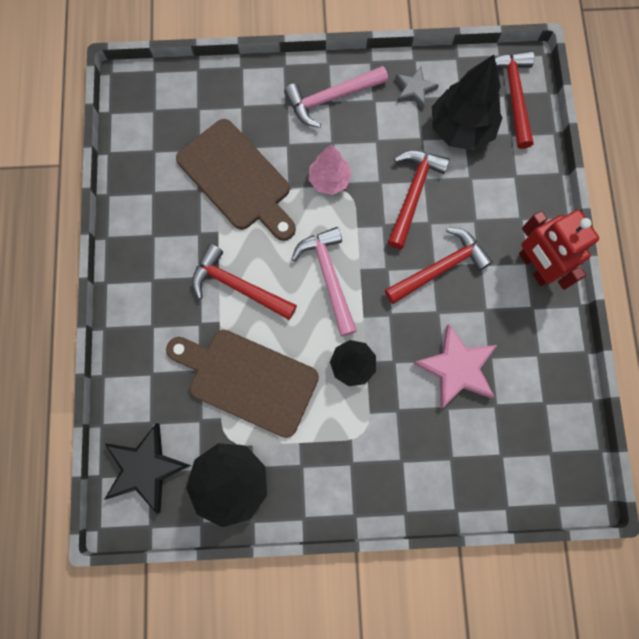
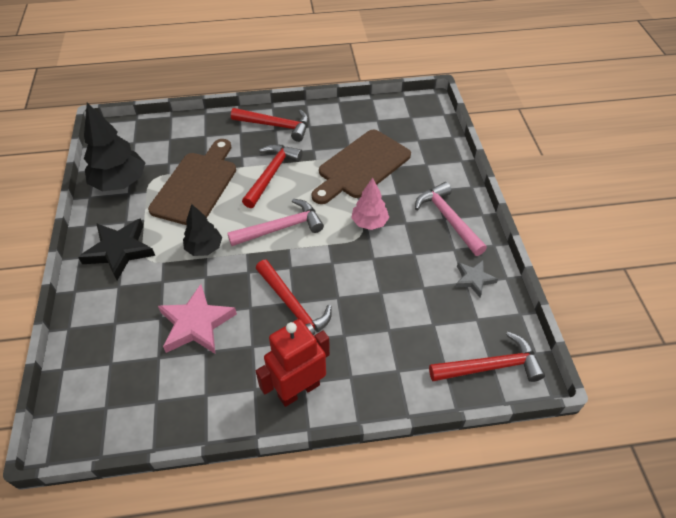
camera: 85 degrees right, 25 degrees down
(145, 468) = (138, 139): black star -> black star (119, 250)
(413, 193) = (365, 283): red hammer -> red hammer (276, 126)
(461, 129) = (440, 319): black tree -> none

